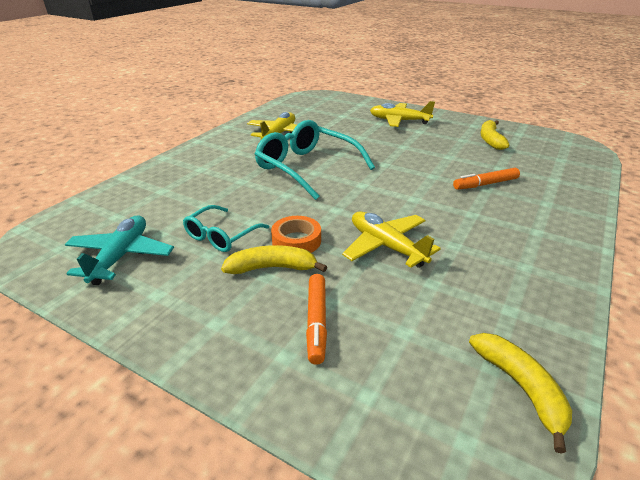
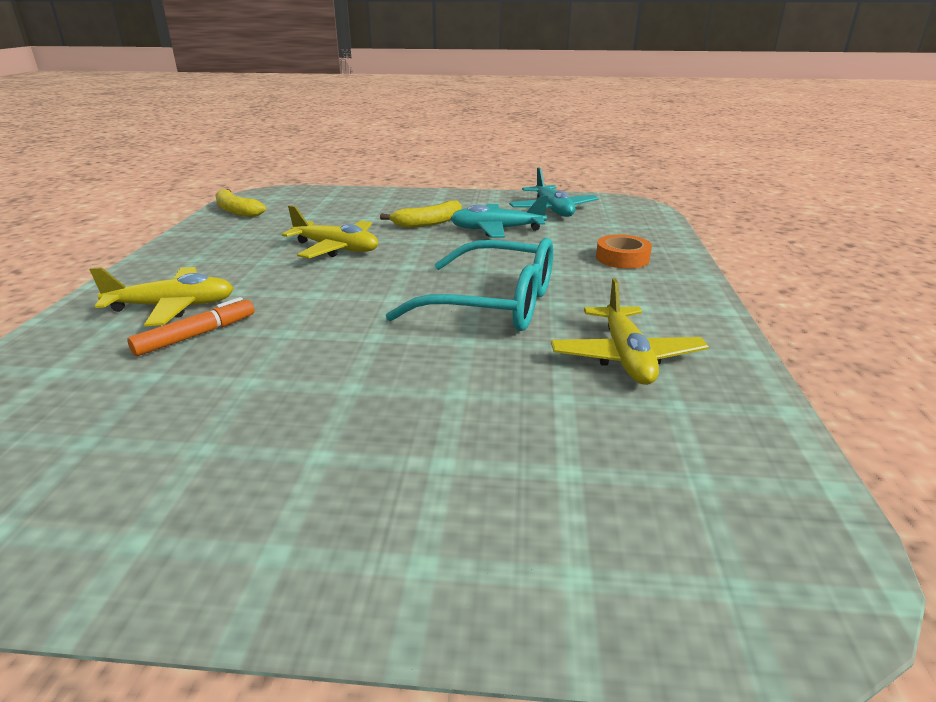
camera: 155 degrees right, 5 degrees down
(221, 236) = (496, 230): turquoise glasses -> turquoise plane
(296, 241) = (425, 238): orange tape -> orange tape (622, 258)
(316, 322) = (372, 210): orange marker -> none
(399, 121) = (388, 491): yellow plane -> yellow plane (173, 307)
(490, 140) = (118, 467): yellow banana -> none

